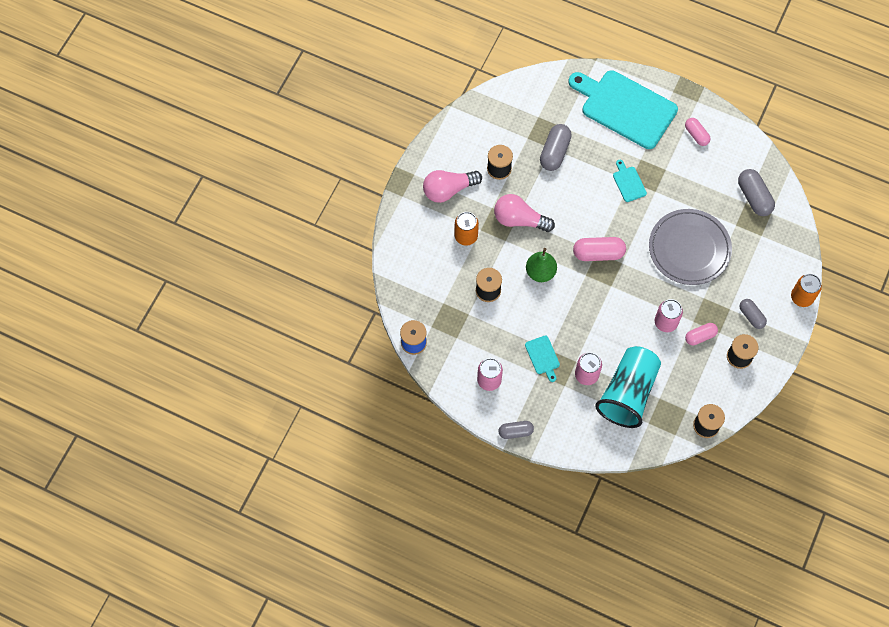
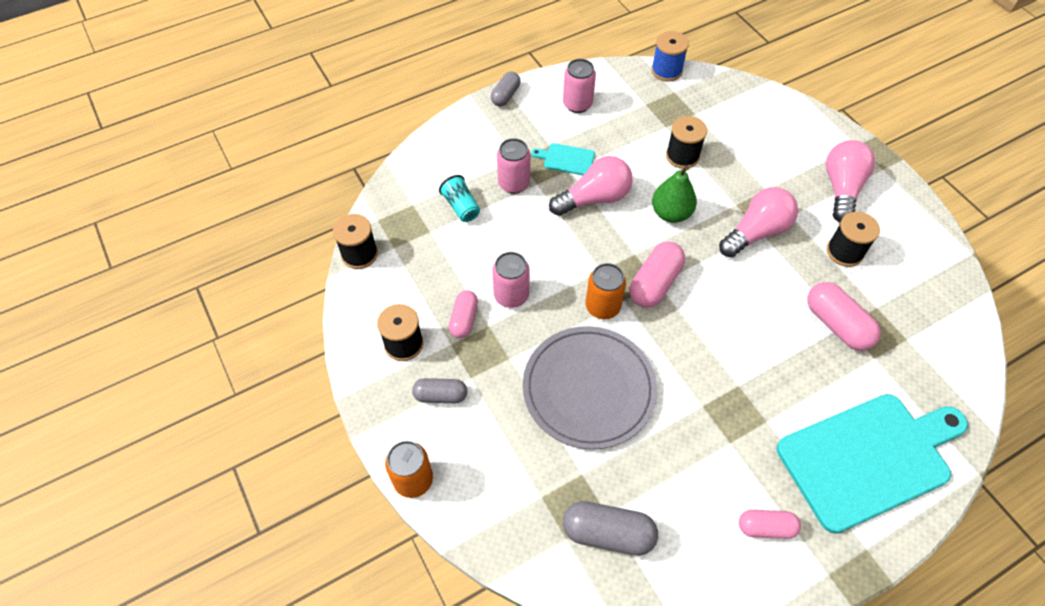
camera: 125 degrees right, 10 degrees down
(466, 236) = (766, 172): orange can -> orange can (602, 307)
(555, 152) = (836, 324): grey capsule -> pink capsule
(562, 321) = (594, 198): none -> pink light bulb
(628, 182) = (737, 382): turquoise cutting board -> none
(628, 393) = (461, 207): turquoise cup -> turquoise cup, size x0.44

